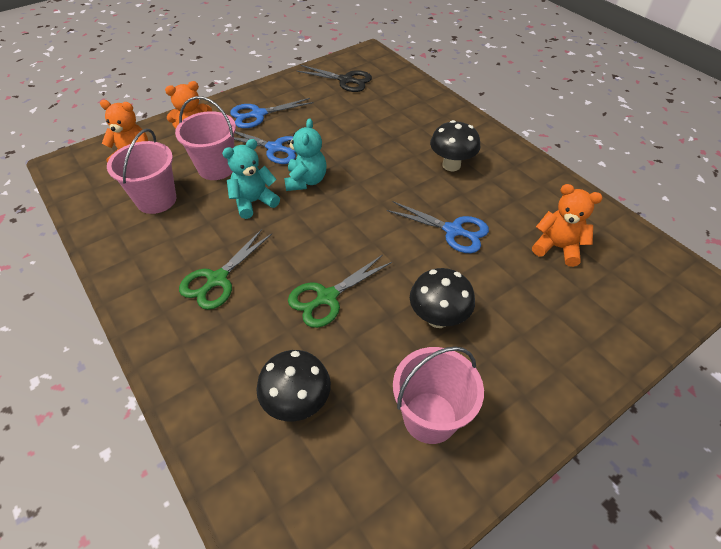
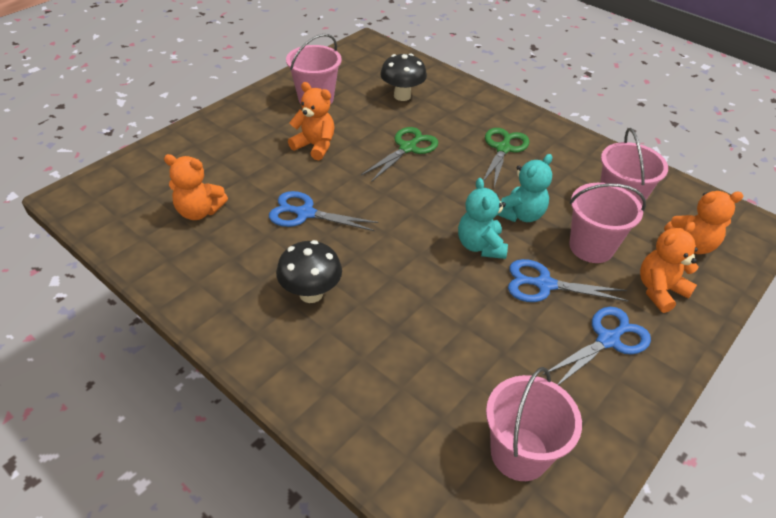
camera: 165 degrees right, 5 degrees down
(345, 80) = (519, 453): black scissors -> pink bucket
(438, 318) = (315, 146): black mushroom -> orange teddy bear

